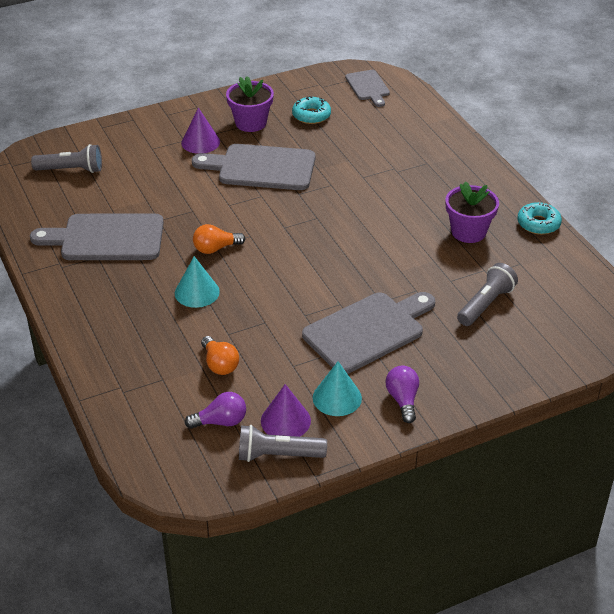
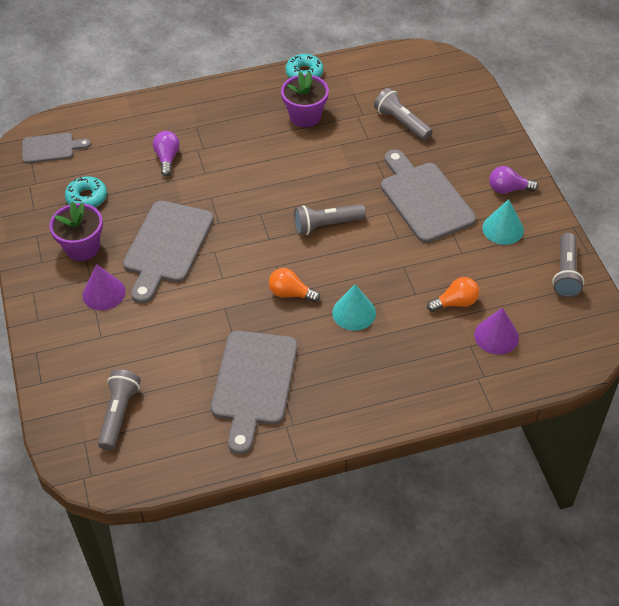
camera: 80 degrees left, 10 degrees up
(215, 248) = (291, 293): orange light bulb -> orange light bulb turned 120 degrees clockwise
(221, 422) = (526, 307): purple light bulb -> purple light bulb (167, 158)
(285, 421) = (527, 264): purple cone -> purple cone (496, 336)
(311, 262) = (326, 225): none -> grey flashlight

